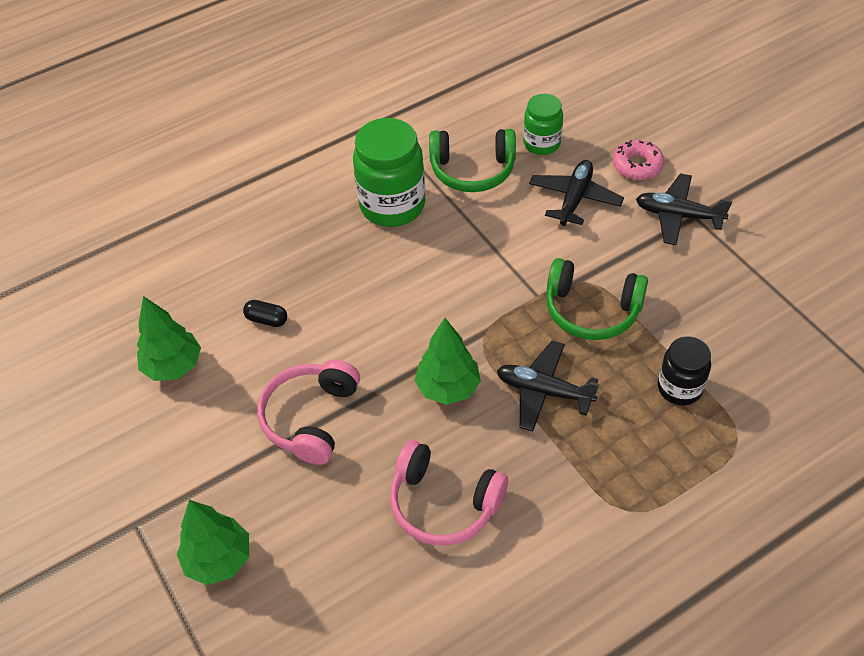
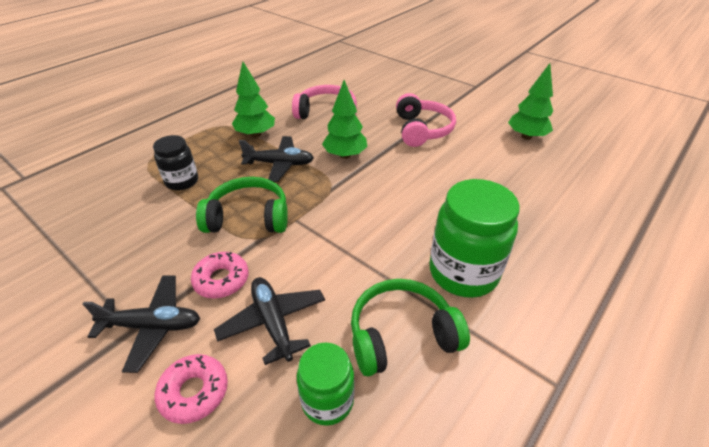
camera: 160 degrees right, 10 degrees down
(218, 559) = (426, 83): green tree -> green tree (256, 134)
(267, 319) = (493, 168): black capsule -> none
(574, 198) = (273, 322): black plane -> black plane turned 150 degrees clockwise
(620, 243) = (221, 280): none -> pink donut

